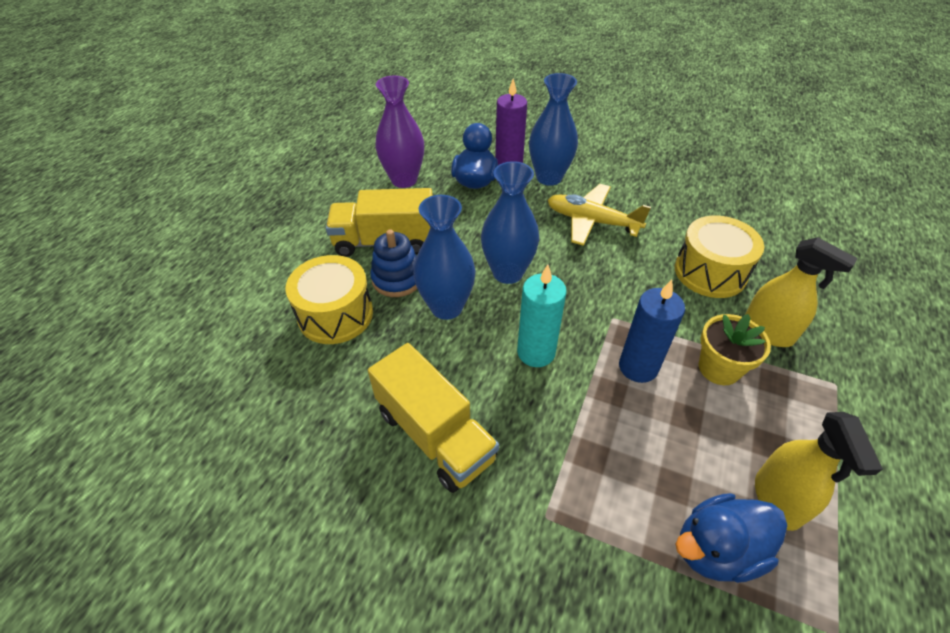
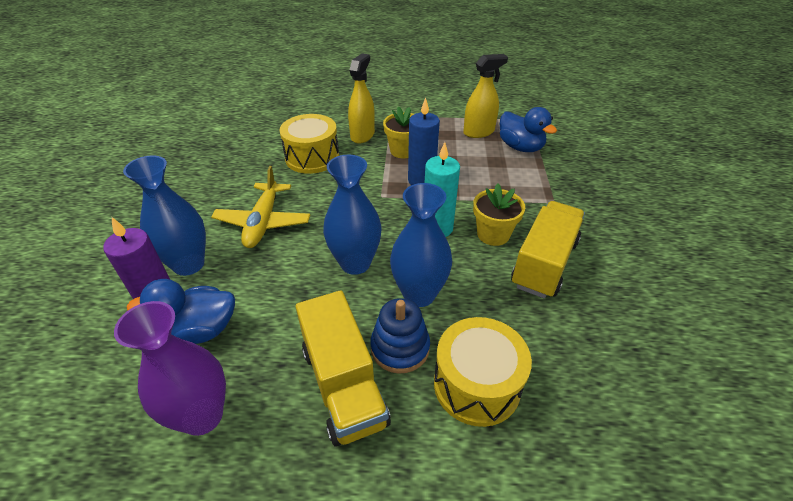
camera: 110 degrees left, 5 degrees down
(505, 404) = (493, 234): none -> yellow flower pot

